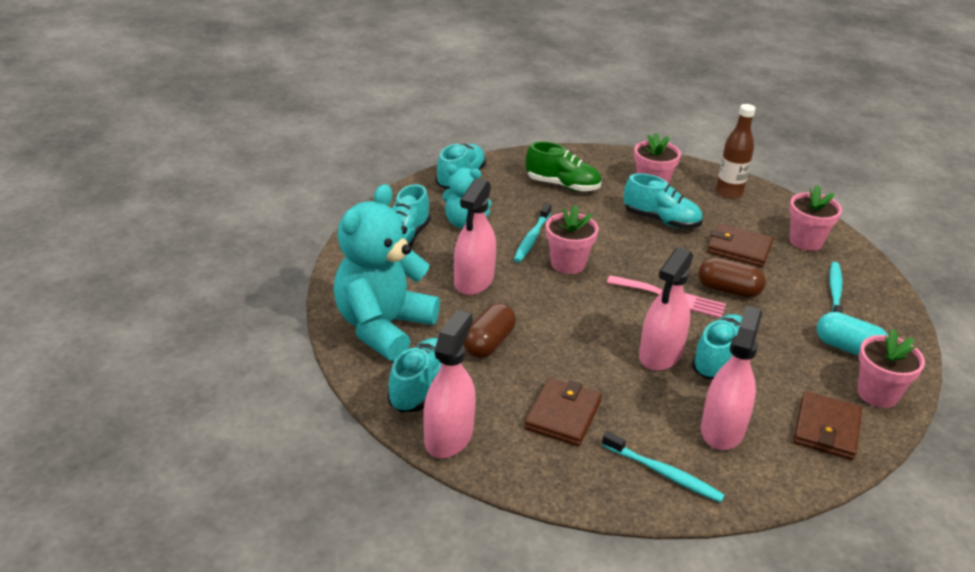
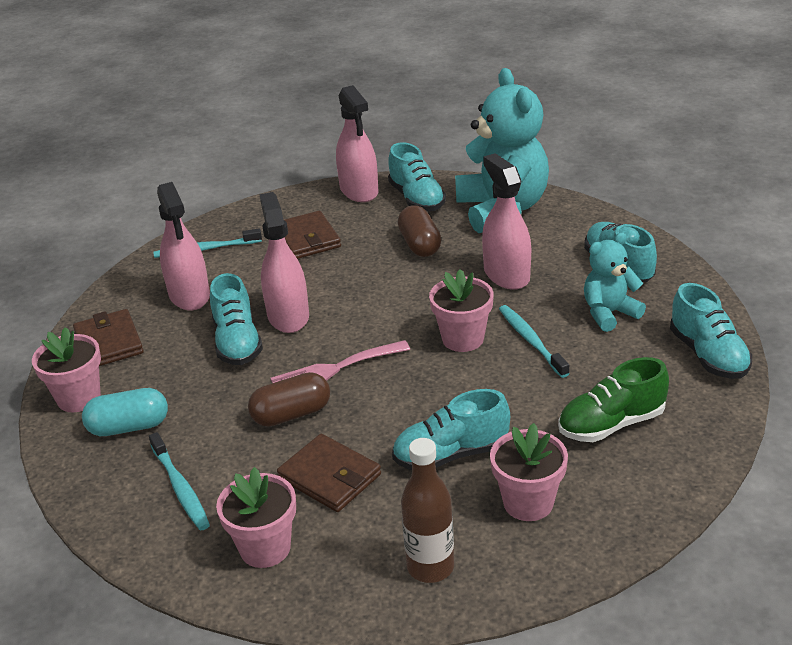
camera: 140 degrees right, 0 degrees up
(739, 249) = (330, 476): brown wallet -> brown wallet turned 60 degrees clockwise

